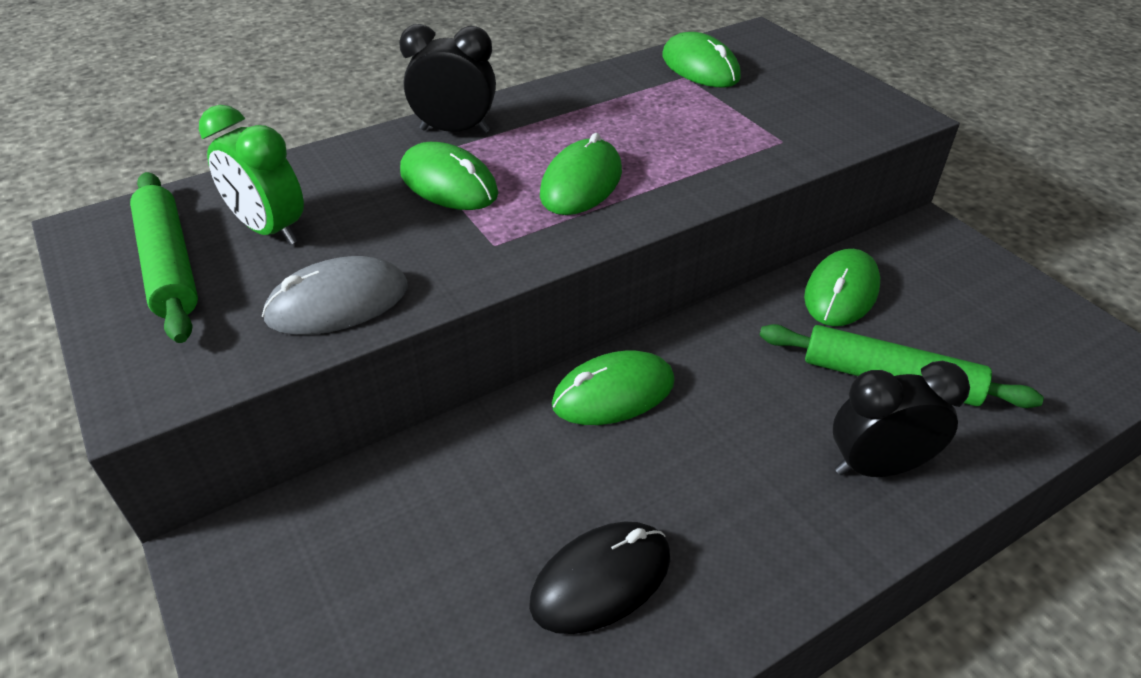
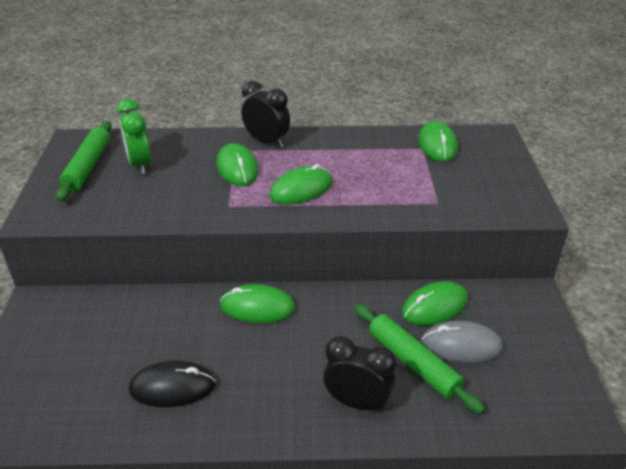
camera: 30 degrees right, 5 degrees down
(338, 303) = (137, 208): grey mouse -> grey mouse (461, 345)

